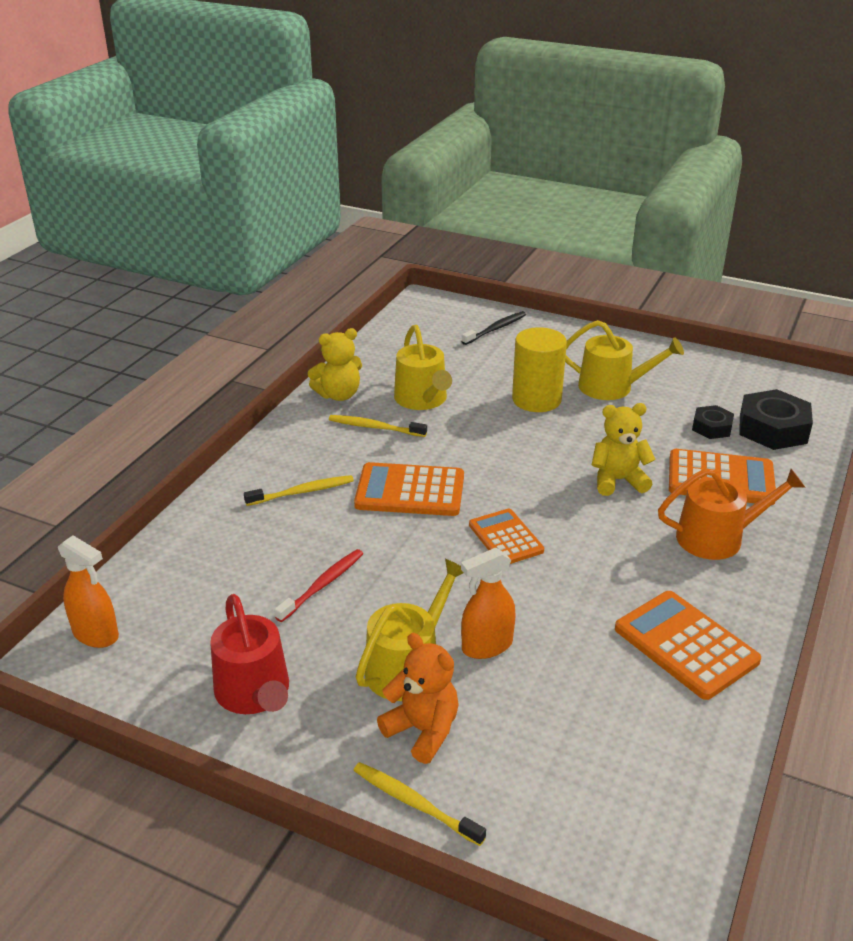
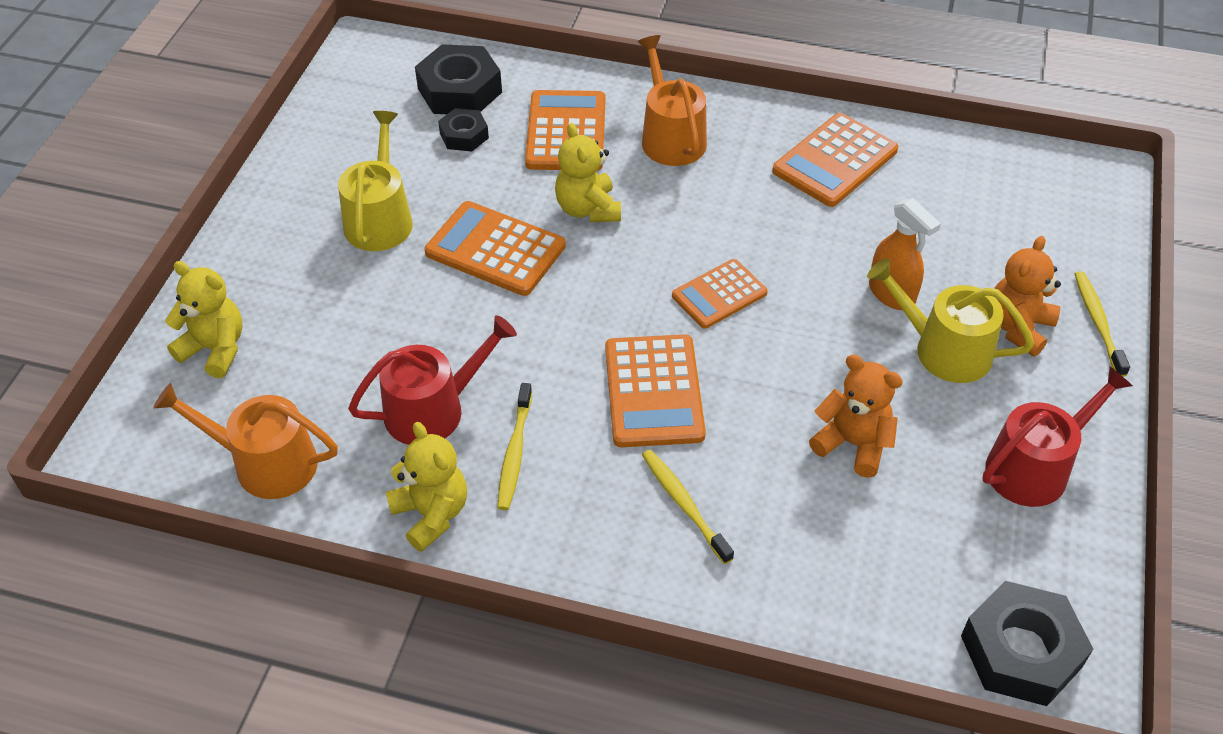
camera: 100 degrees left, 15 degrees up
(96, 634) = (1021, 651): orange spray bottle -> black nut
(323, 585) = (853, 444): red toothbrush -> orange teddy bear
(399, 344) = (266, 463): none -> orange watering can
(414, 803) = (1097, 322): yellow toothbrush -> yellow toothbrush turned 150 degrees clockwise
(422, 399) = (433, 409): yellow watering can -> red watering can
(496, 329) = (215, 349): black toothbrush -> yellow teddy bear
(536, 399) = (419, 289): yellow cylinder -> none
(574, 433) = (495, 249): none -> orange calculator

